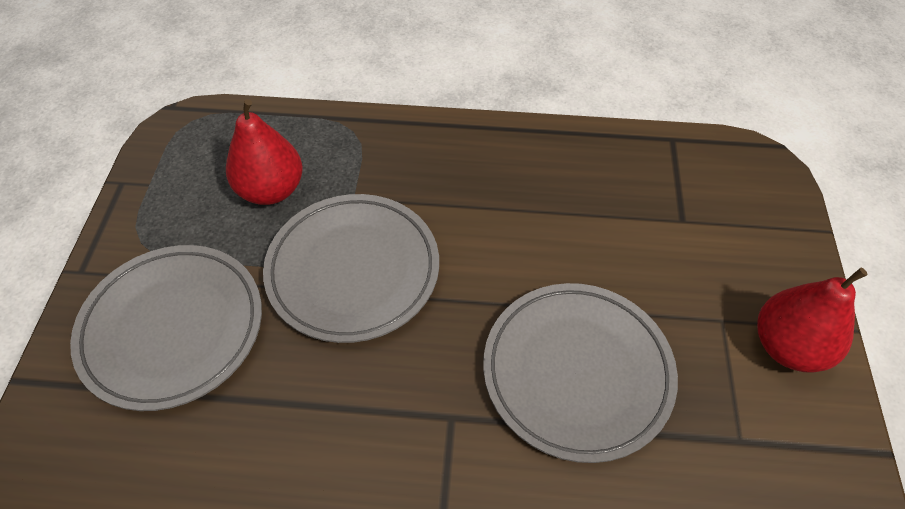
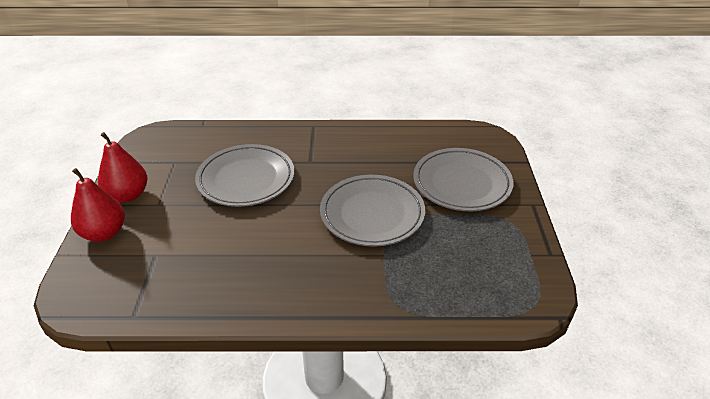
camera: 175 degrees right, 15 degrees down
(271, 190) = (443, 256): red pear -> red pear (104, 233)

